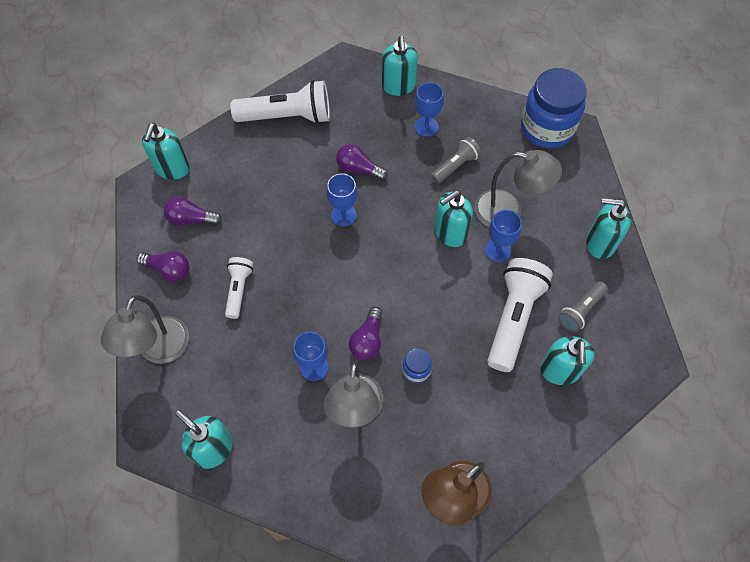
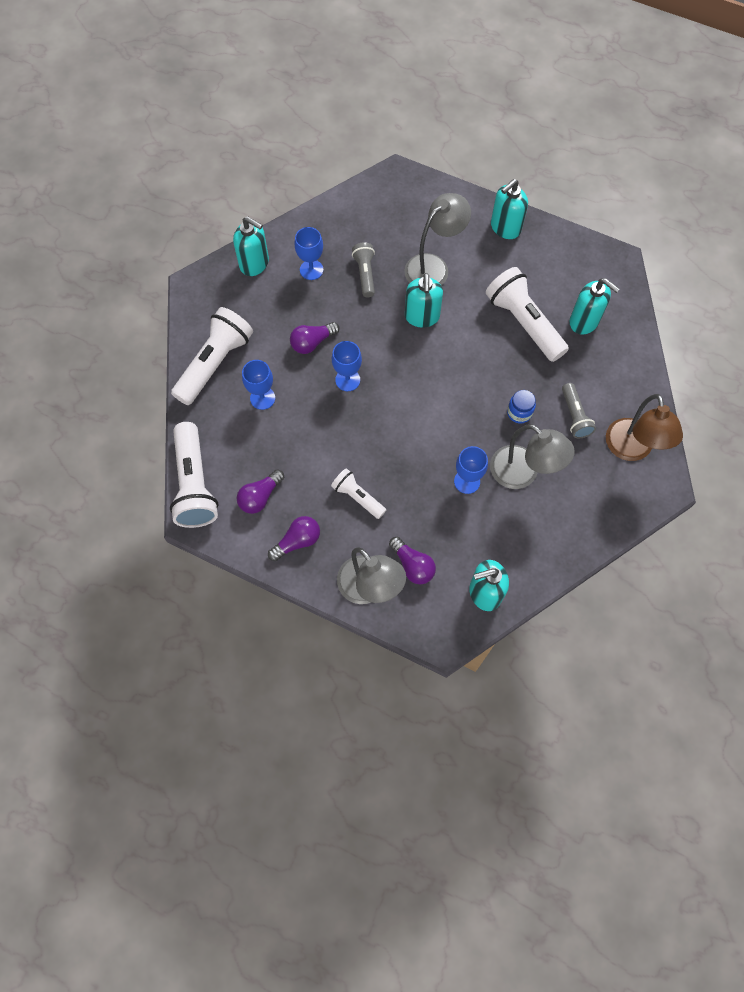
camera: 55 degrees left, 5 degrees up
(172, 169) = (194, 484): turquoise soap dispenser -> white flashlight
(367, 340) = (471, 430): purple light bulb -> purple light bulb (413, 565)
(497, 250) = (461, 295): blue goblet -> blue goblet (262, 398)
(547, 128) = (381, 191): blue jar -> none
(580, 311) = (548, 277): grey flashlight -> grey flashlight (574, 416)

